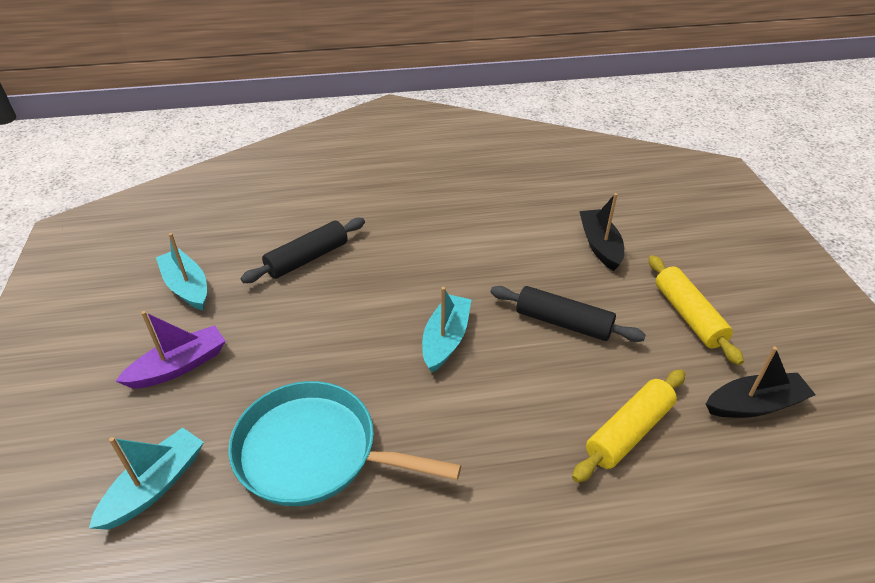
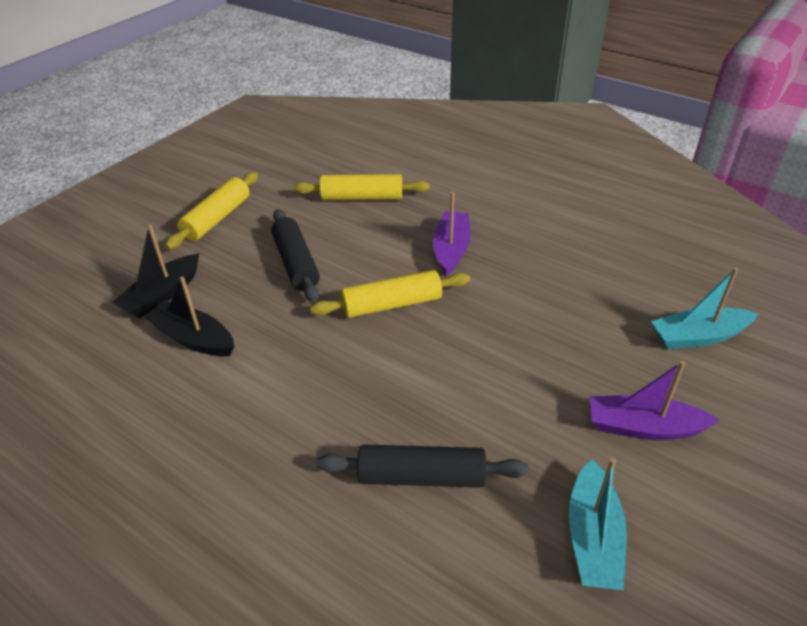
camera: 135 degrees left, 0 degrees up
(313, 451) = (564, 293): turquoise pan -> none
(445, 339) = (392, 305): turquoise boat -> yellow rolling pin
(464, 428) = (451, 249): none -> purple boat
(755, 404) = (279, 171): black boat -> black boat (193, 338)

